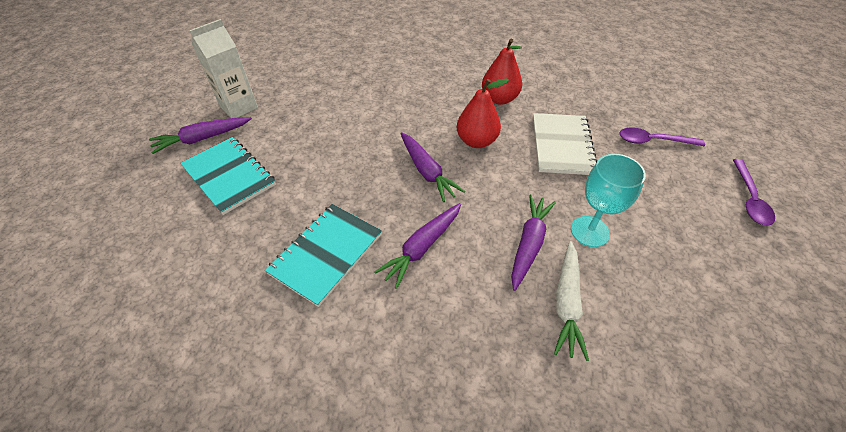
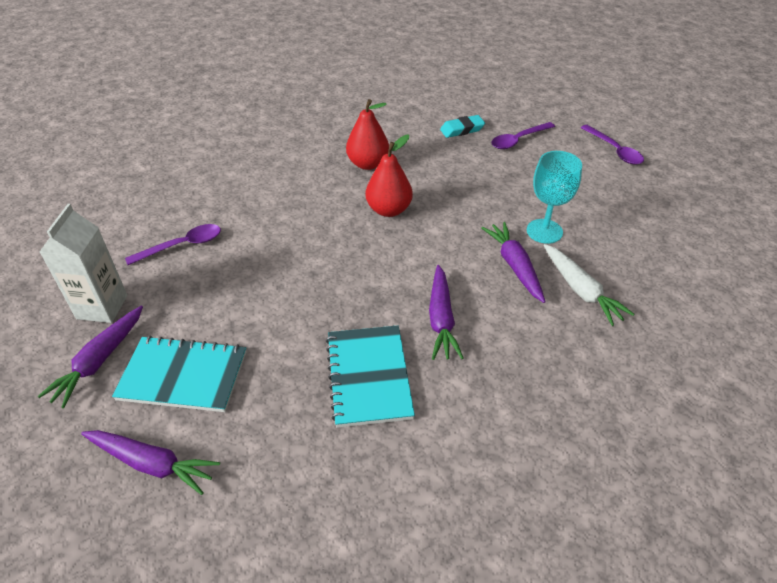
camera: 40 degrees left, 5 degrees down
(319, 93) = (182, 246): none -> purple spoon
(427, 172) = (376, 258): purple carrot -> purple carrot (152, 464)
(562, 145) = (459, 177): white notebook -> none
(608, 108) = (462, 130): none -> turquoise eraser

